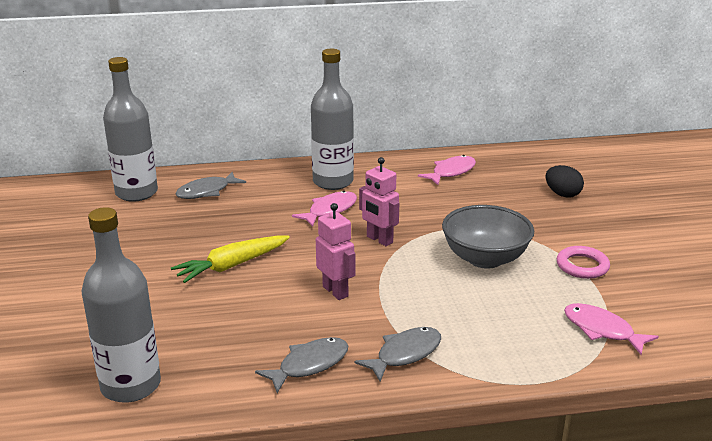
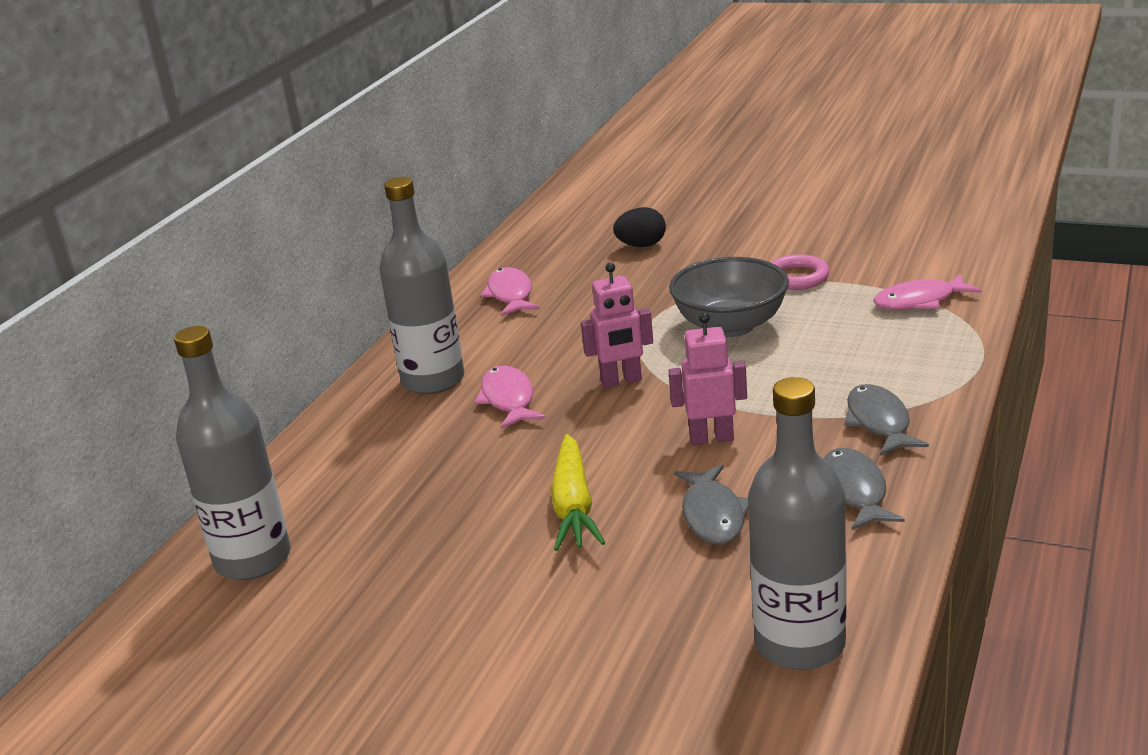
camera: 55 degrees left, 0 degrees up
(207, 191) = (333, 490): grey fish -> grey fish (712, 515)

